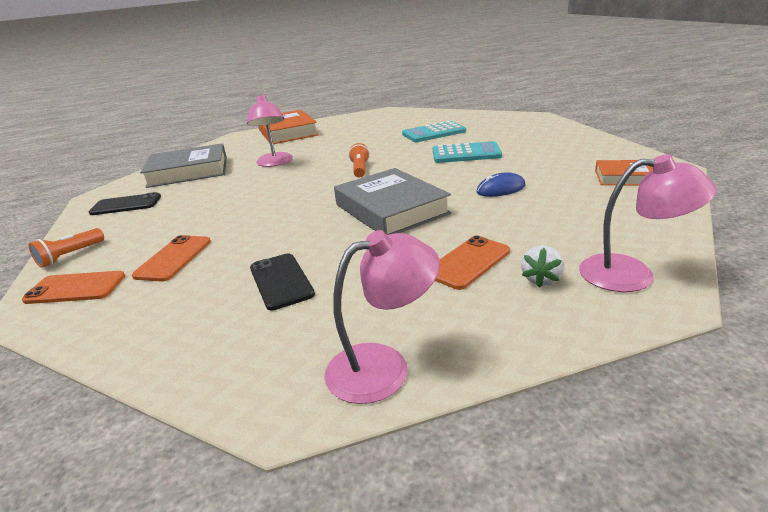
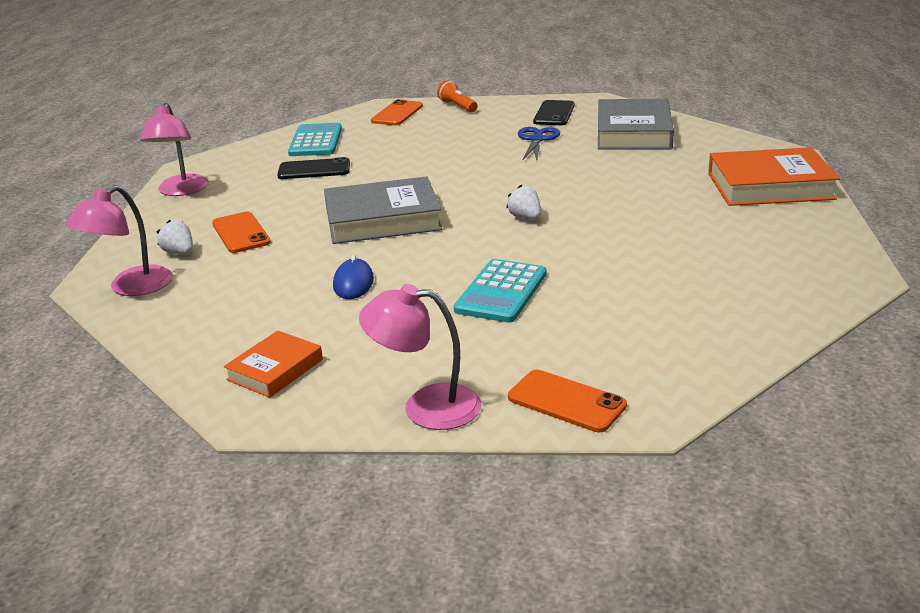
camera: 110 degrees right, 0 degrees up
(173, 258) = (403, 137): orange phone -> orange phone (566, 401)
(197, 197) = (537, 139): none -> blue scissors
(275, 163) = (613, 174): pink lamp -> pink lamp (426, 406)
(360, 169) = (525, 218): orange flashlight -> white strawberry
(433, 133) = (640, 291): turquoise calculator -> turquoise calculator (316, 141)

